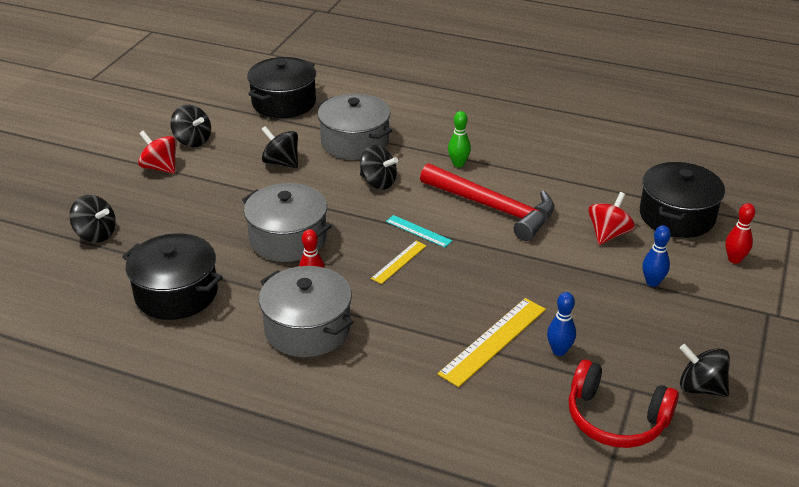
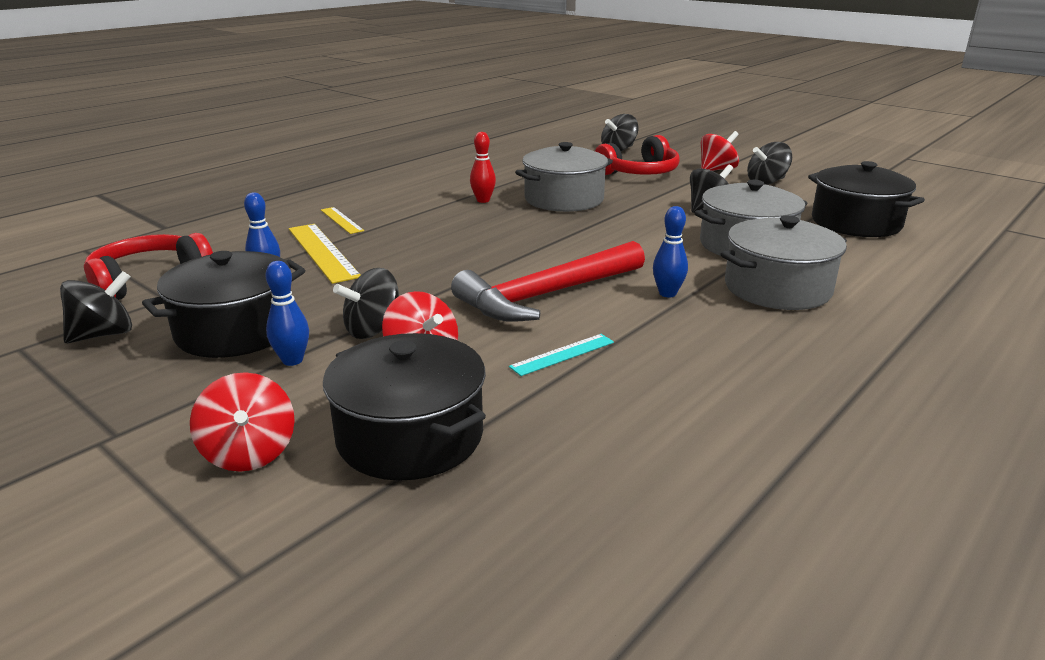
camera: 110 degrees right, 10 degrees down
(176, 293) = (519, 164): black pot -> black pot (236, 330)
(184, 209) = (640, 173): none -> red headphones
(307, 328) = (429, 193): grey pot -> grey pot (777, 288)
(378, 182) = (644, 244): black spinning top -> black spinning top (373, 330)
(399, 262) = (486, 234): yellow ruler -> yellow ruler (341, 220)
(418, 231) = (532, 249): turquoise ruler -> turquoise ruler (563, 354)
(458, 164) = (667, 293): green bowling pin -> blue bowling pin
(734, 259) = (249, 453): red bowling pin -> red spinning top

